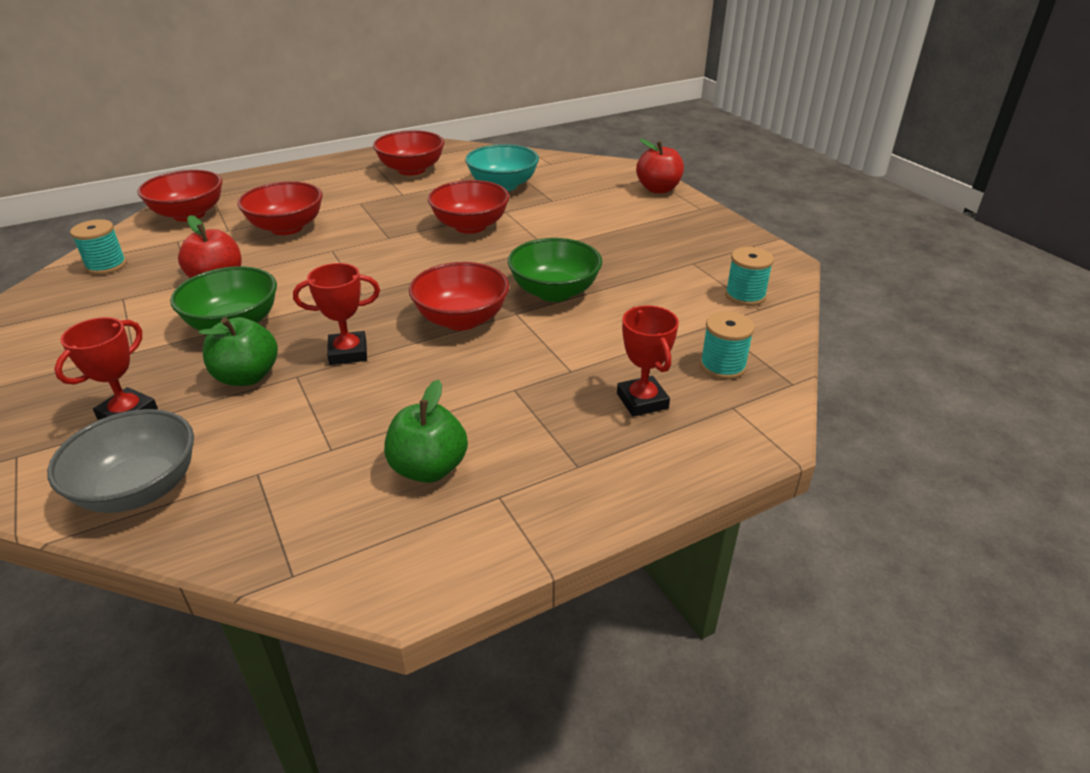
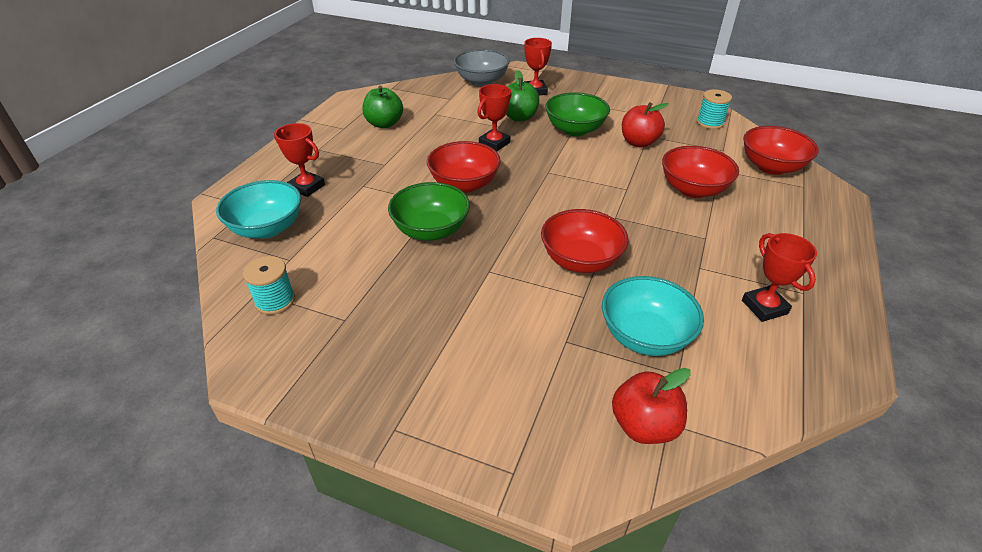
camera: 140 degrees right, 5 degrees up
(411, 170) = (764, 307): red bowl -> red trophy
(658, 189) = (478, 445): red apple -> red apple (644, 426)
(722, 366) = (267, 228): turquoise spool -> turquoise bowl

